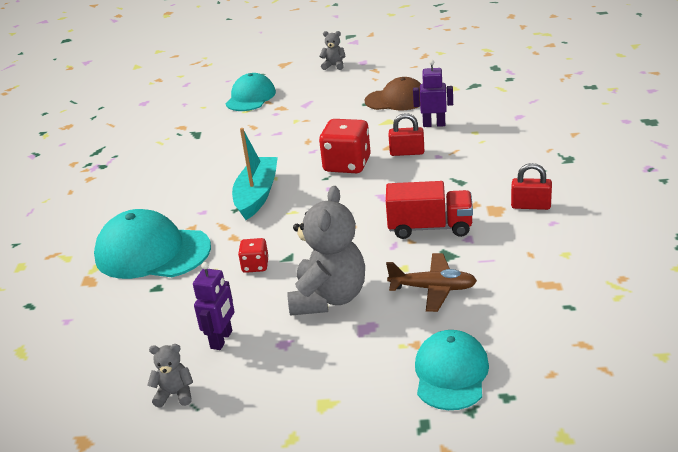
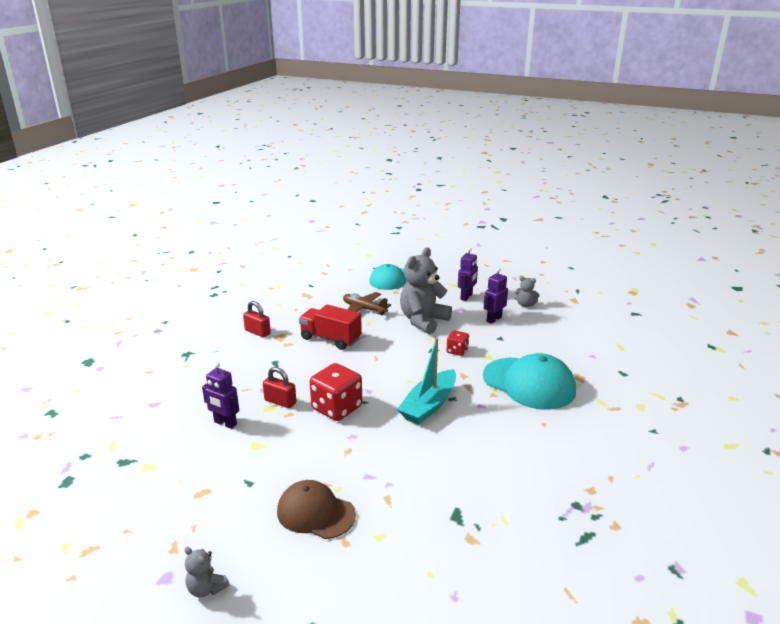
camera: 160 degrees left, 5 degrees down
(250, 97) = (360, 564): turquoise cap -> none
(286, 376) = (466, 297): none -> purple robot
(396, 100) = (215, 474): brown cap -> brown cap (315, 513)

